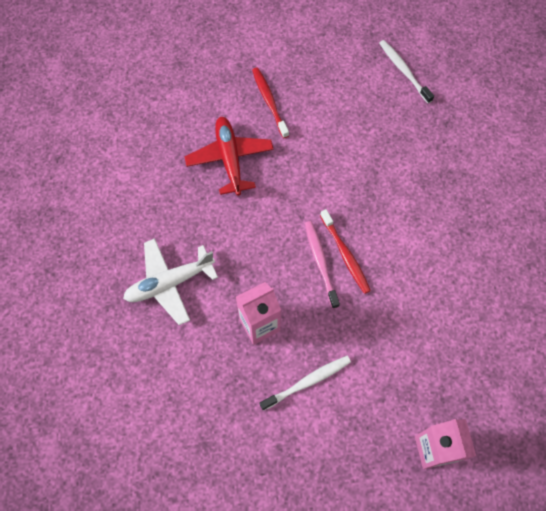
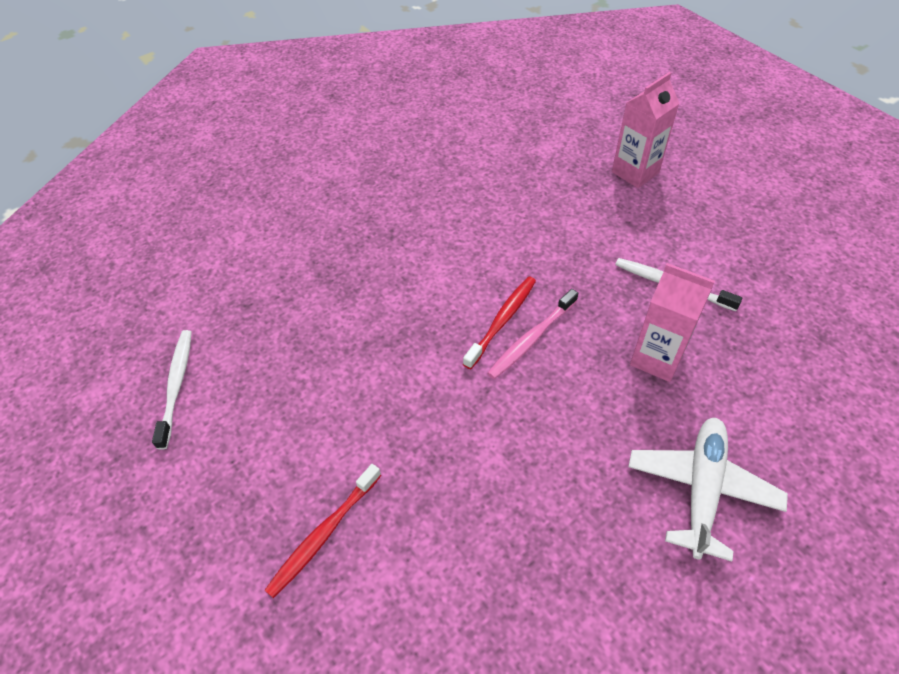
camera: 120 degrees left, 15 degrees down
(169, 283) = (701, 489): white plane -> white plane turned 105 degrees counterclockwise
(230, 159) = (462, 530): red plane -> none
(403, 70) = (176, 385): white toothbrush -> white toothbrush turned 150 degrees clockwise

